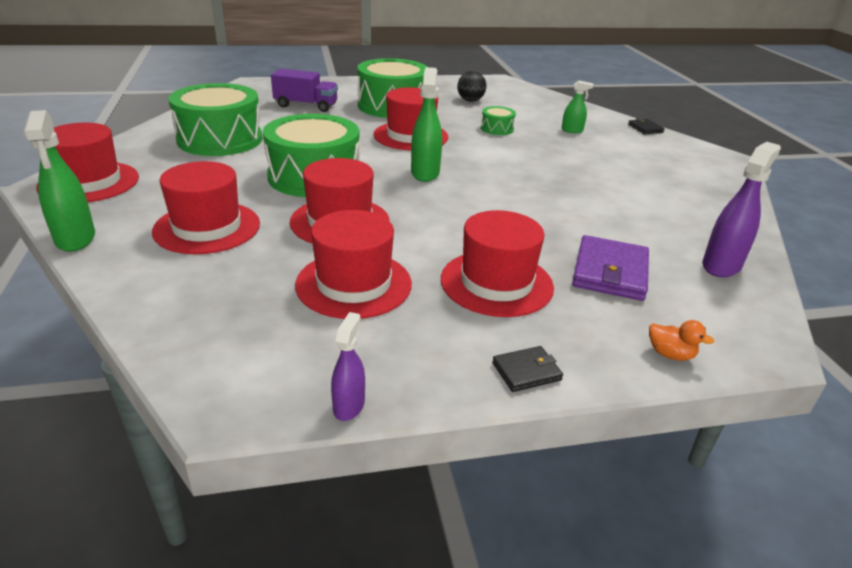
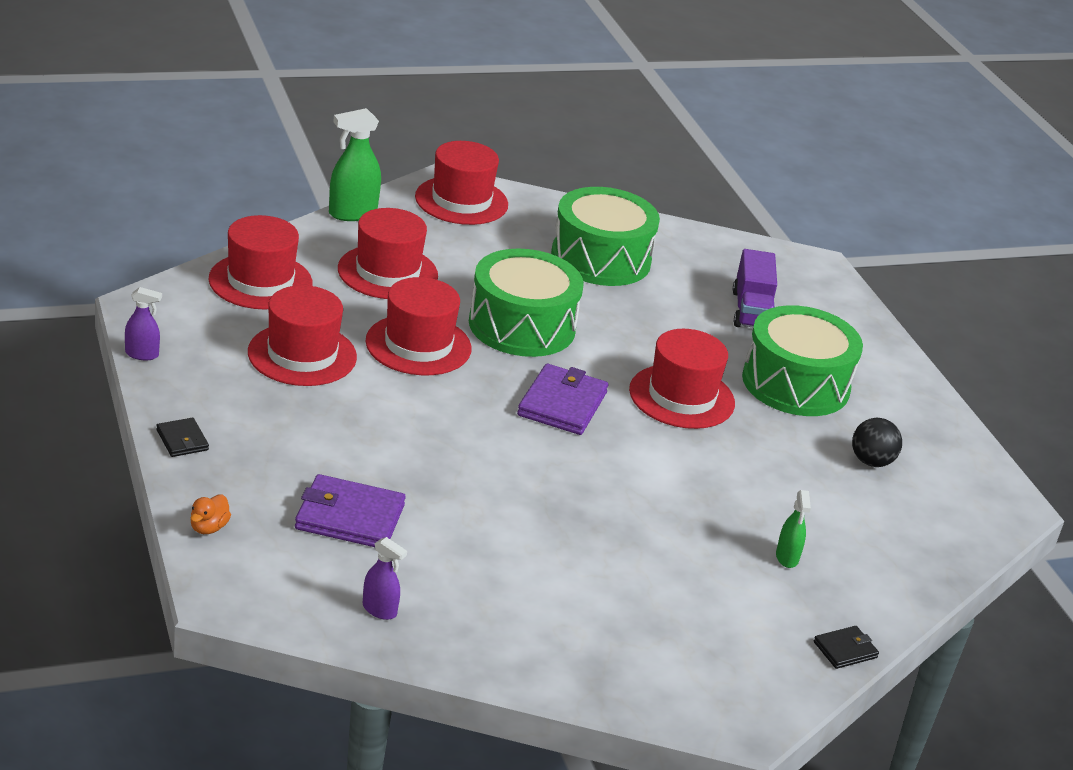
camera: 80 degrees right, 0 degrees up
(425, 173) = (562, 404): green spray bottle -> purple wallet
(496, 283) = (316, 437): red hat -> red hat (260, 281)
(497, 129) = (752, 478): green drum -> none
(721, 265) = (379, 610): purple spray bottle -> purple spray bottle, size x0.58

